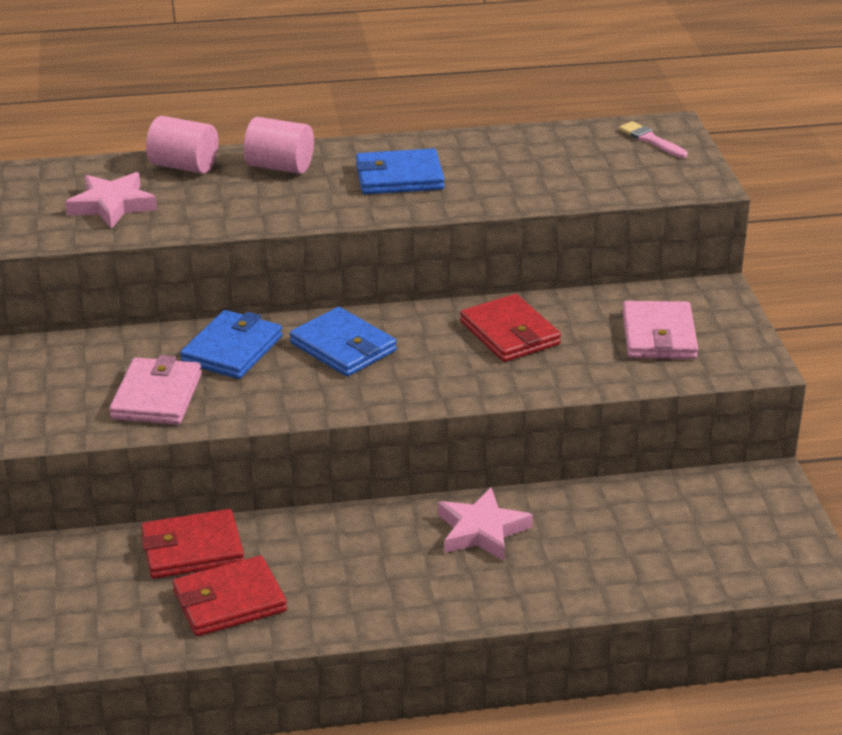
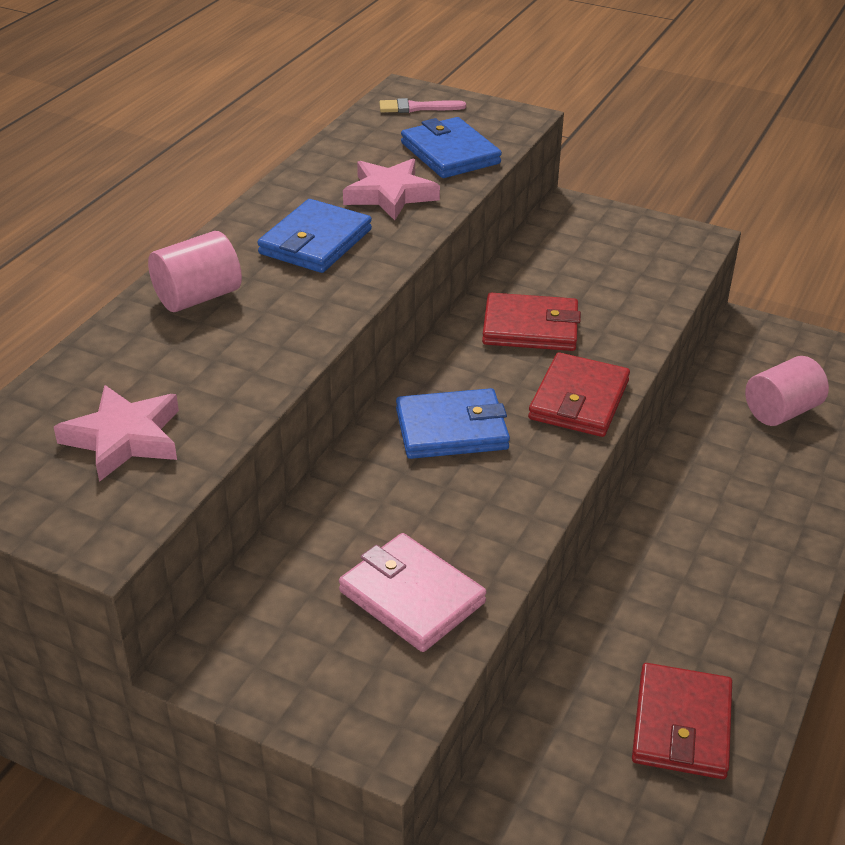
camera: 55 degrees left, 5 degrees up
(184, 166) = (107, 355): pink cylinder -> pink cylinder (781, 411)
(192, 549) = (571, 715): red wallet -> red wallet (579, 400)
(232, 350) = (378, 503): blue wallet -> blue wallet (450, 153)
(481, 531) = (697, 503): pink star -> pink star (390, 194)
(659, 335) = (611, 260): pink wallet -> none

